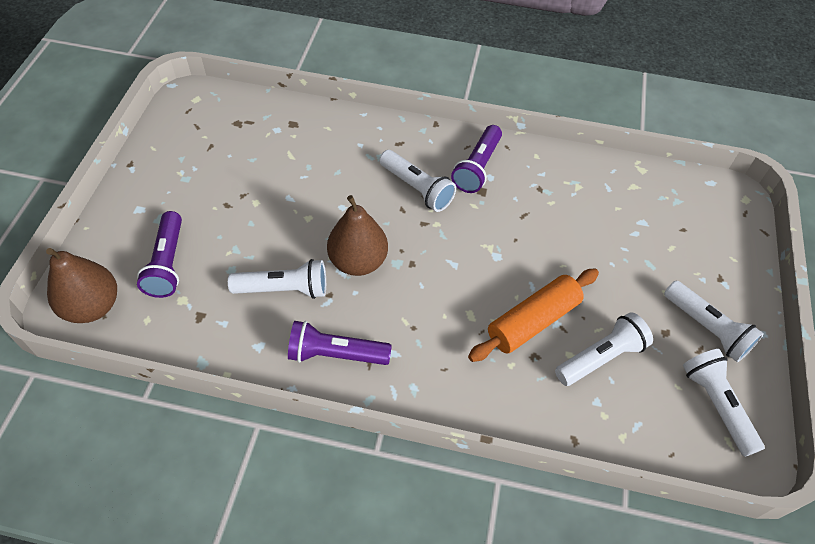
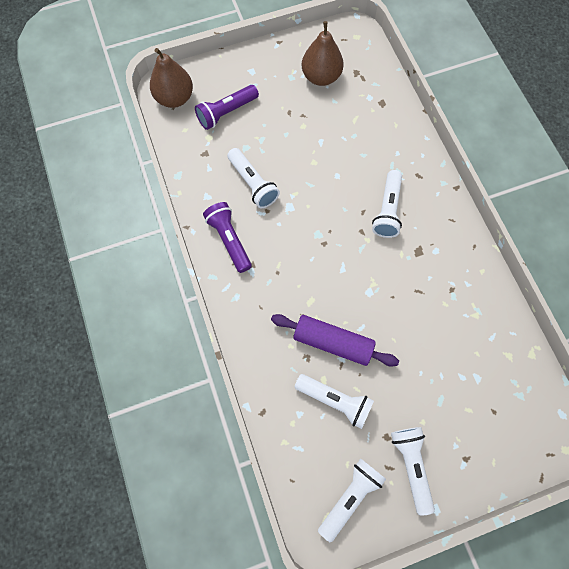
camera: 60 degrees right, 15 degrees up
(358, 261) = (302, 211): brown pear -> brown pear (321, 77)
(477, 167) = (437, 237): purple flashlight -> none
(532, 321) = (333, 342): orange rolling pin -> purple rolling pin
(707, 328) = (411, 466): white flashlight -> white flashlight turned 150 degrees clockwise

